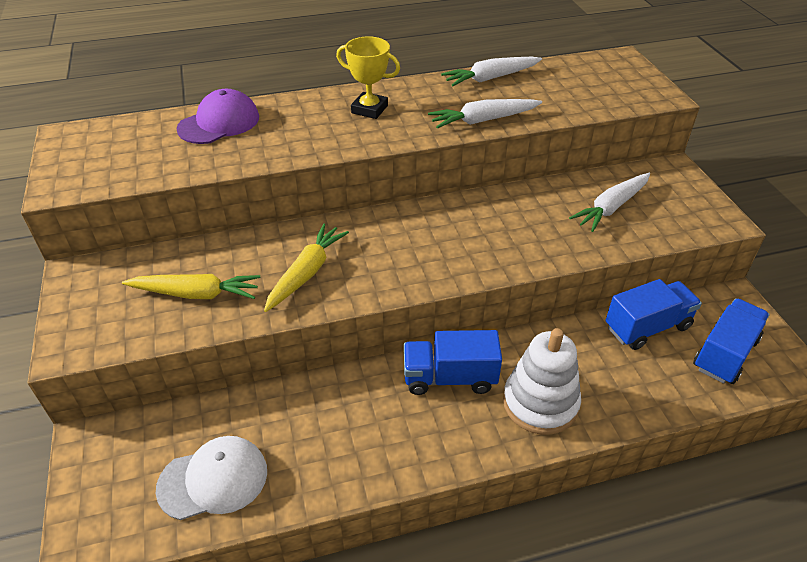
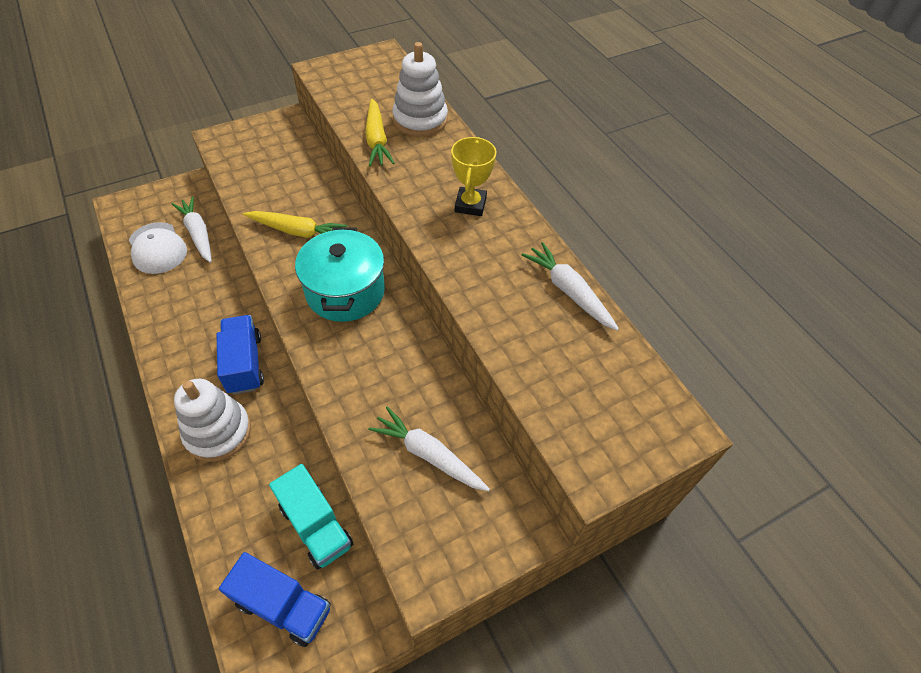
camera: 75 degrees right, 10 degrees up
(196, 294) = (270, 179): yellow carrot -> yellow carrot (377, 140)
(219, 123) = (420, 120): purple cap -> white stacking toy
(413, 241) = (345, 292): none -> turquoise pot
(483, 120) = (476, 292): white carrot -> white carrot (198, 233)
(647, 327) = (316, 526): blue truck -> turquoise truck

